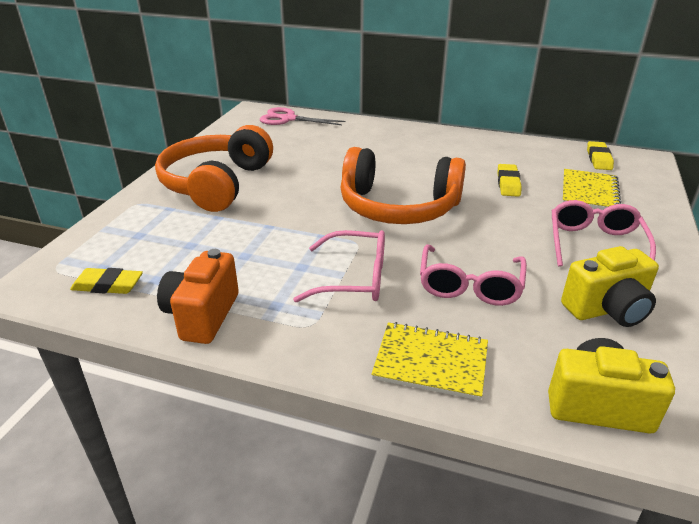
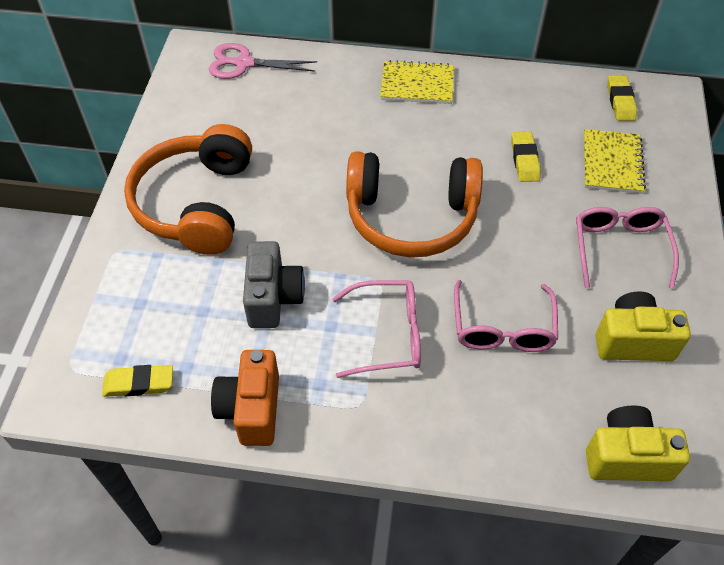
camera: 10 degrees left, 20 degrees up
(256, 243) = (273, 298): none -> grey camera
(431, 362) = (480, 432): yellow notebook -> yellow notebook (417, 84)
(607, 309) = (633, 341): yellow camera -> yellow camera turned 150 degrees counterclockwise

